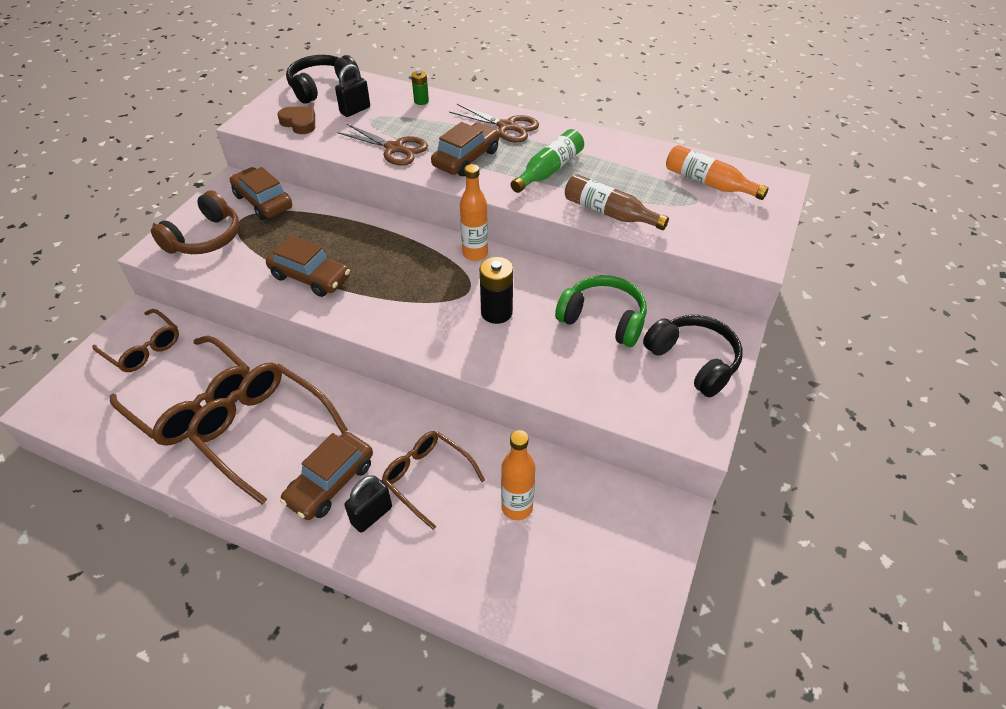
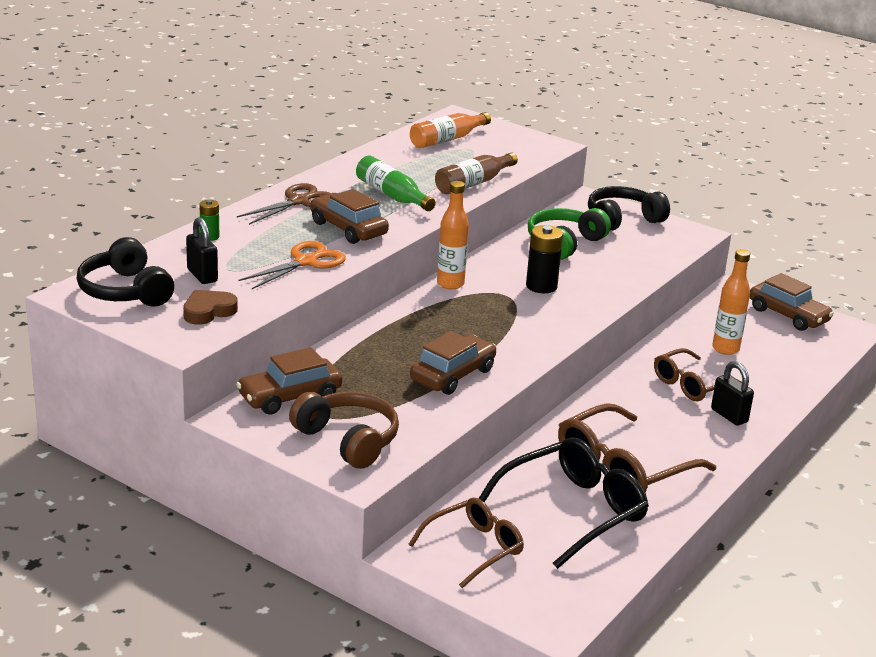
camera: 80 degrees left, 20 degrees down
(192, 401) = (571, 512): brown glasses -> black glasses
(330, 482) = (691, 433): brown car -> brown car (788, 315)
(395, 149) = (306, 262): brown scissors -> orange scissors

